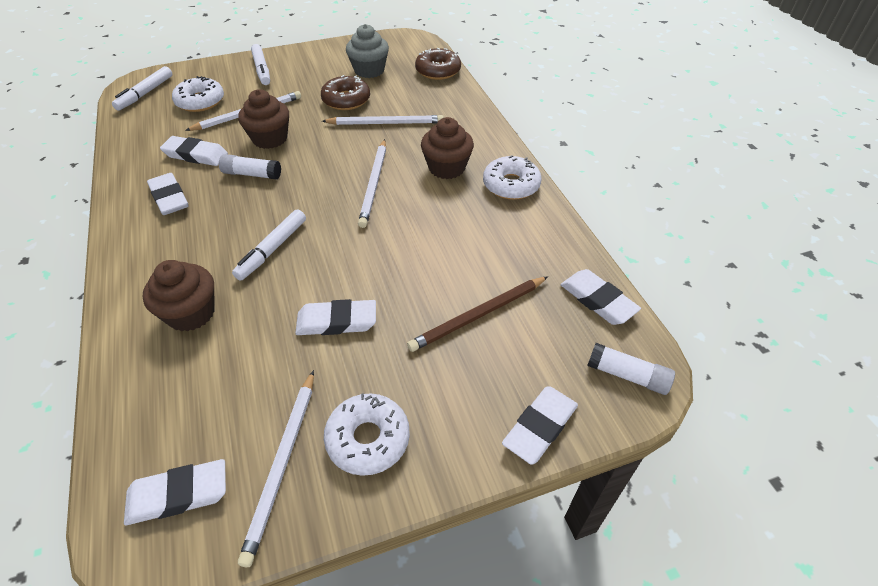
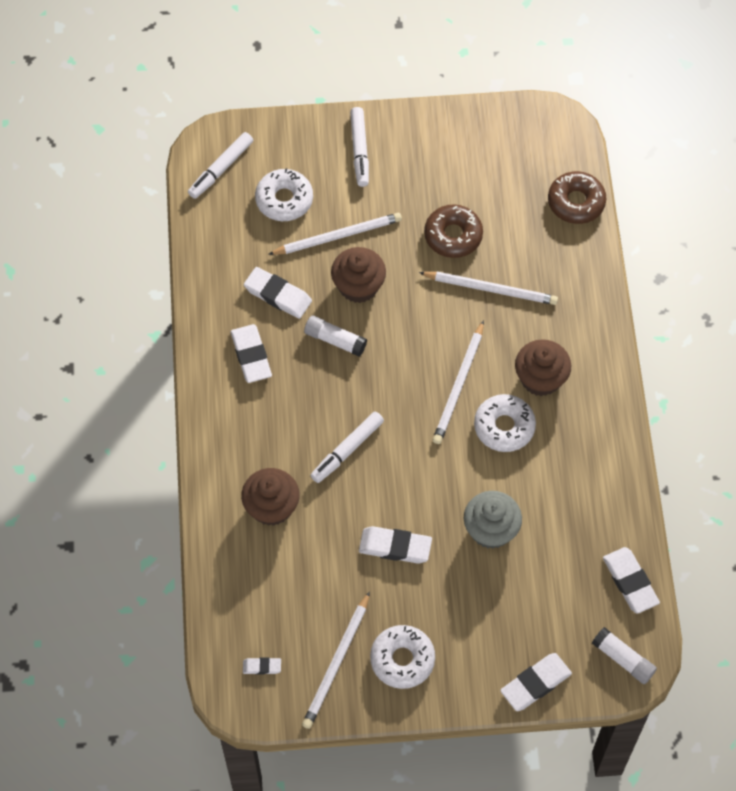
camera: 15 degrees right, 15 degrees up
(178, 495) = (262, 667): white eraser -> white eraser, size x0.53
(369, 70) = (491, 182): grey cupcake -> grey cupcake (491, 530)
(478, 315) = (518, 571): brown pencil -> none
(511, 185) = (600, 420): white donut -> white donut (504, 427)

